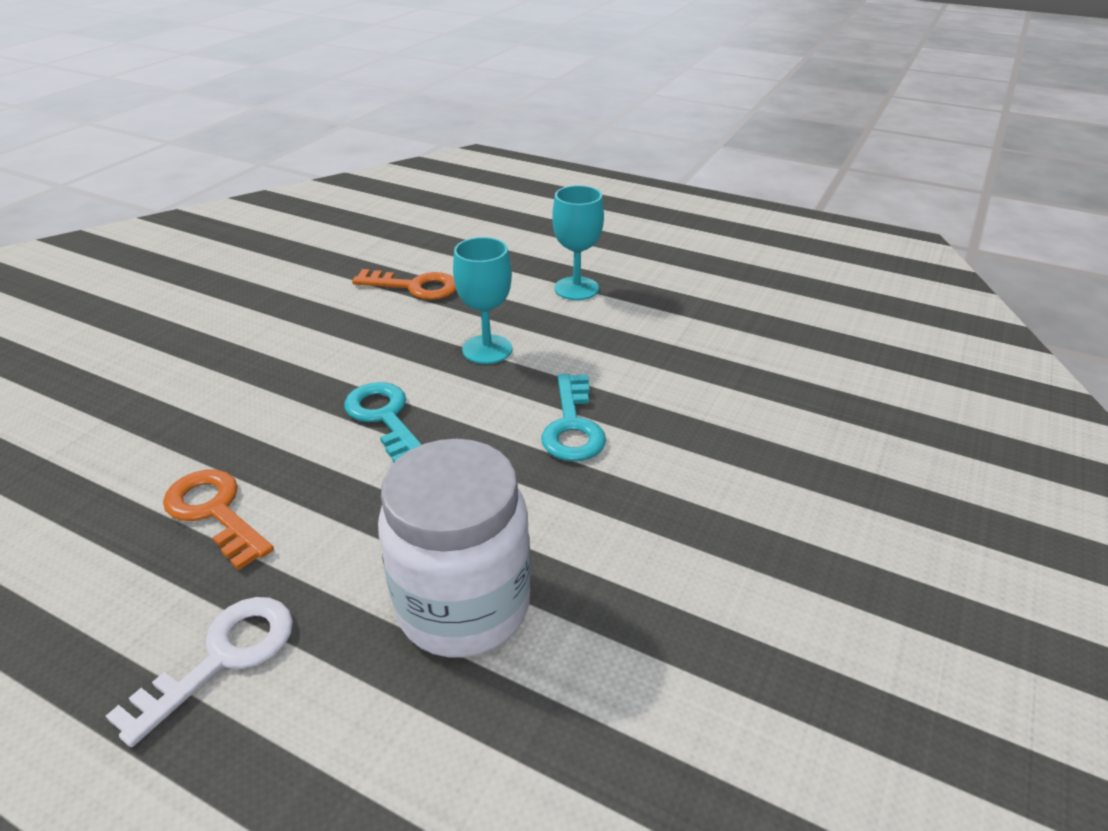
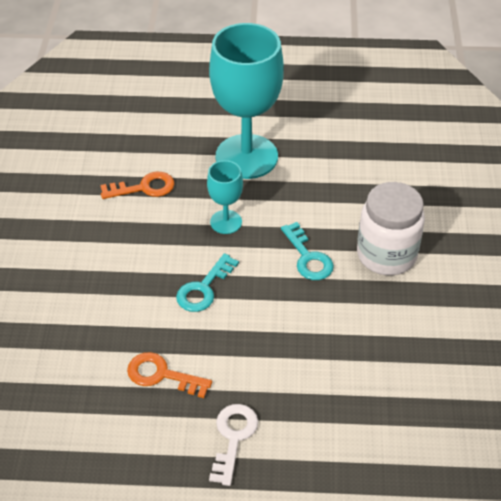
camera: 25 degrees left, 10 degrees up
(384, 418) = (204, 288): turquoise key -> turquoise key turned 90 degrees counterclockwise
(463, 606) = (322, 373): white jar -> white jar (386, 255)
(576, 288) = (246, 156): turquoise goblet -> turquoise goblet, size x2.10

